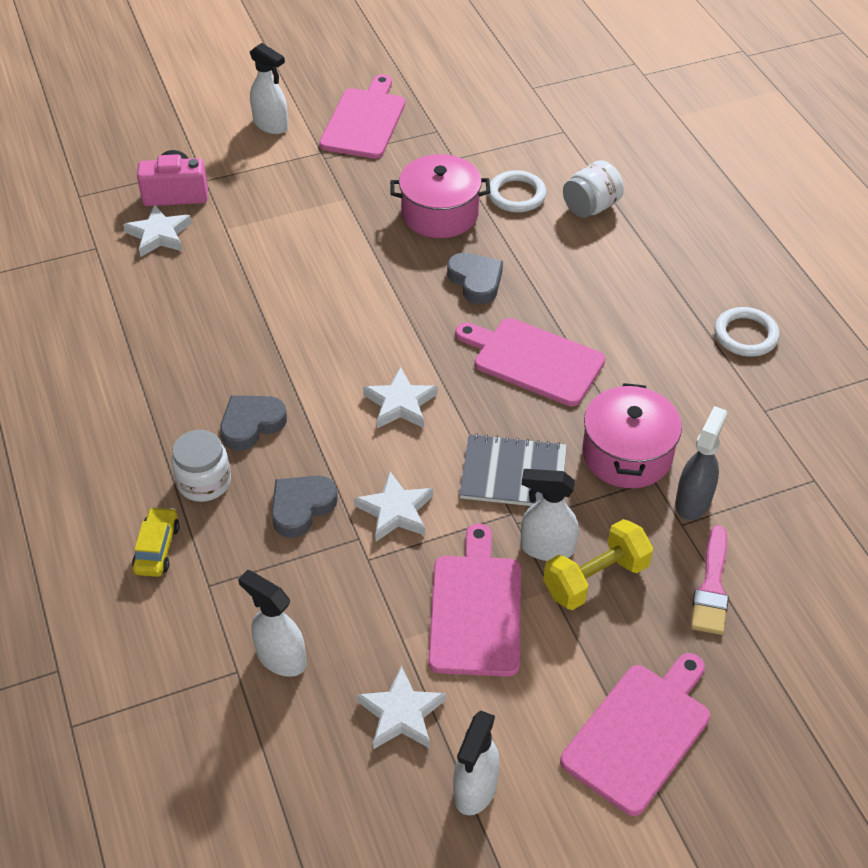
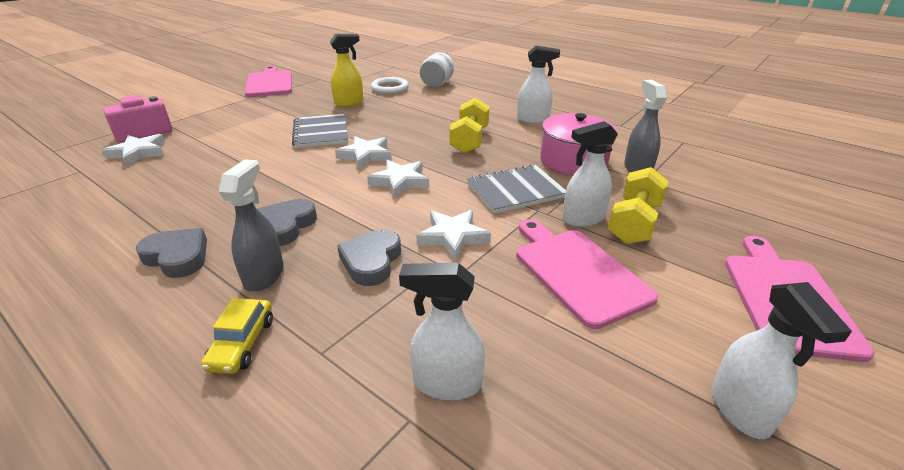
camera: 30 degrees left, 15 degrees down
(157, 548) = (242, 344): yellow car -> yellow car turned 150 degrees counterclockwise
(204, 482) = (264, 275): white jar -> grey spray bottle
(271, 125) = (204, 95): white spray bottle -> white spray bottle (533, 120)
(367, 271) = (321, 132): none -> grey notebook
(401, 713) = (605, 376): white star -> white star (365, 155)
(440, 213) = (349, 103): pink pot -> yellow spray bottle
(476, 281) = (398, 120): grey heart -> grey heart (177, 257)
(534, 360) = (469, 140): pink cutting board -> yellow dumbbell
(711, 587) = (704, 201): pink brush -> none
(745, 335) = (572, 104): white ring -> none

